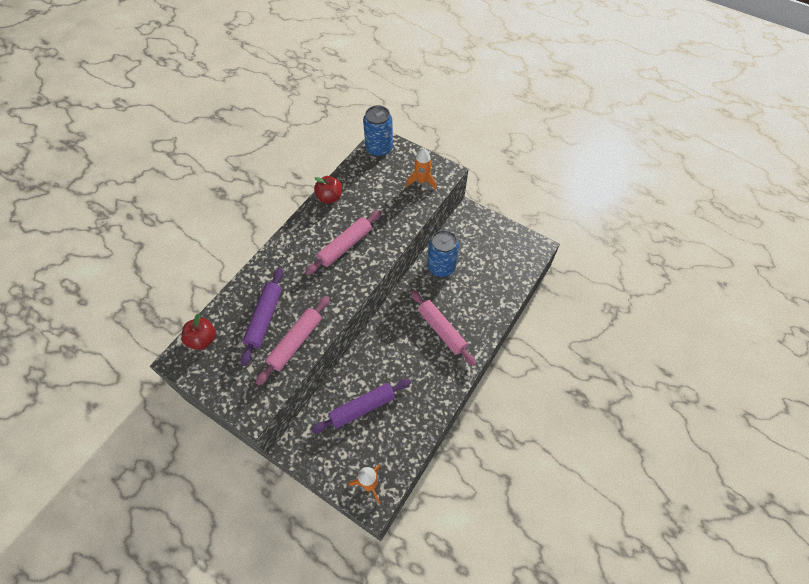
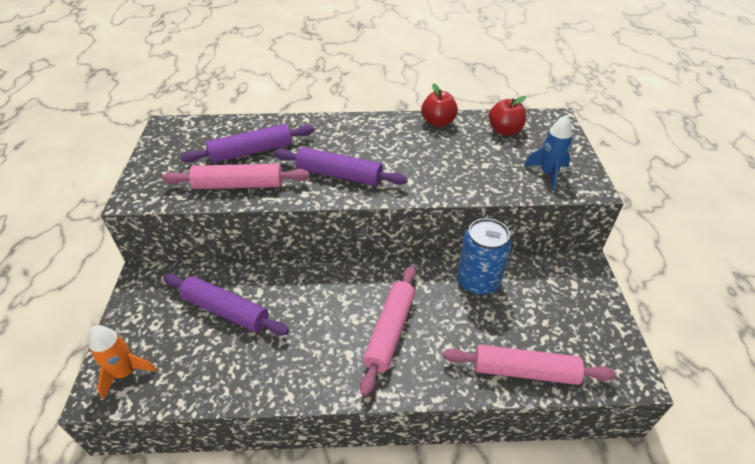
camera: 55 degrees right, 15 degrees down
(203, 339) = (198, 128): red apple -> red apple (504, 131)
(335, 281) = (339, 175): none -> purple rolling pin
(345, 246) = (391, 160): pink rolling pin -> pink rolling pin (524, 371)
(379, 148) = (543, 123): blue can -> none
(422, 181) = (548, 174): orange rocket -> blue rocket

